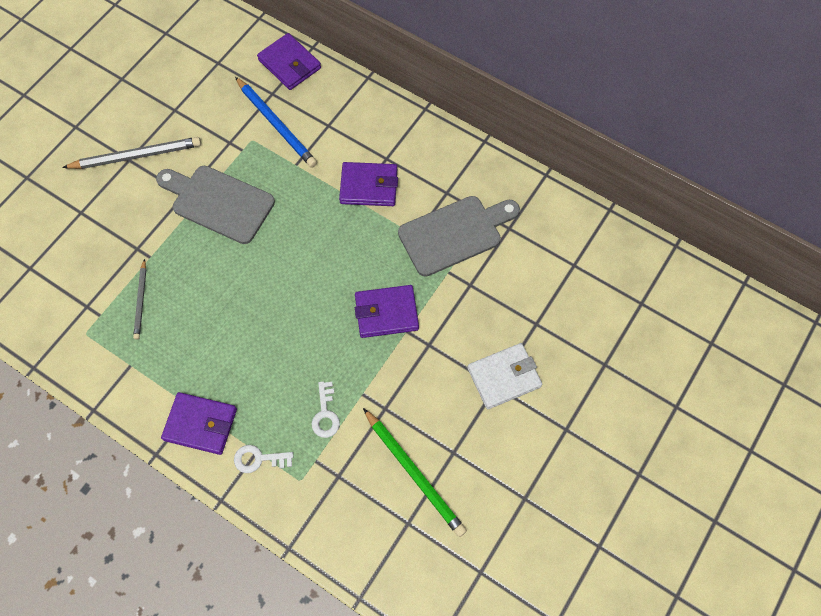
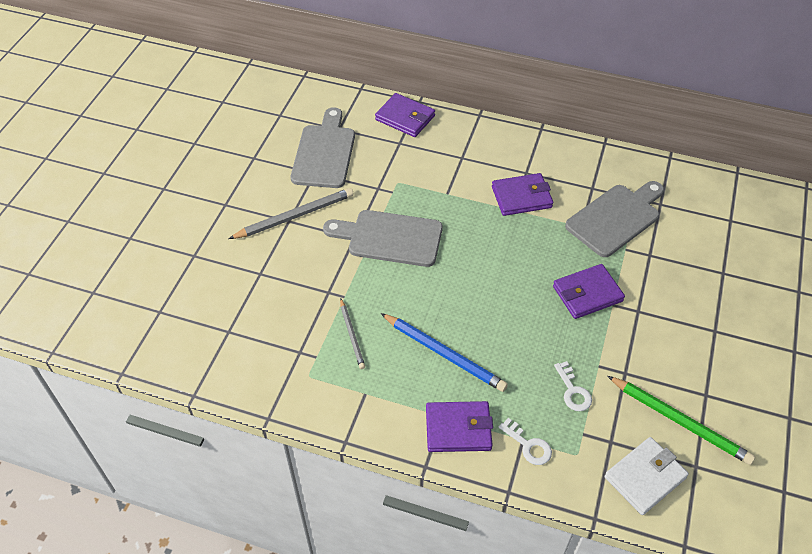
camera: 15 degrees left, 15 degrees down
(193, 88) = (324, 153): none -> grey cutting board
(258, 459) = (528, 445): white key -> white key turned 120 degrees counterclockwise
(276, 124) = (415, 166): blue pencil -> blue pencil (444, 354)
(504, 377) = (718, 322): white wallet -> white wallet (645, 477)

